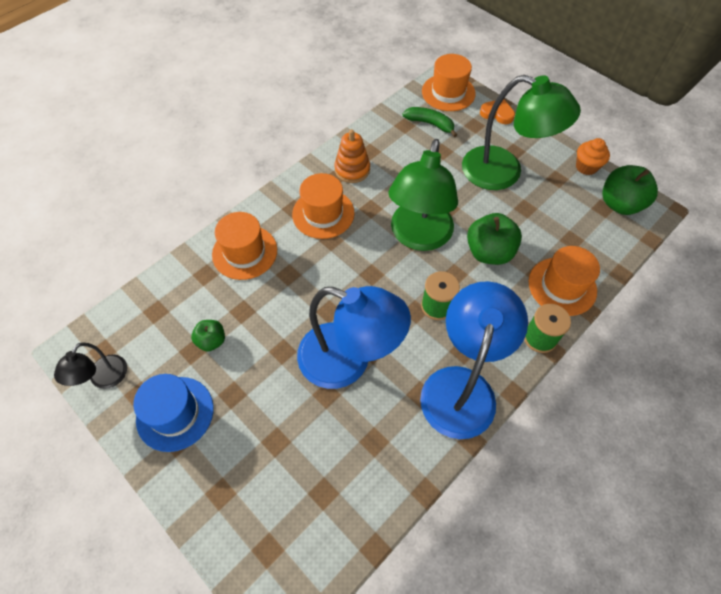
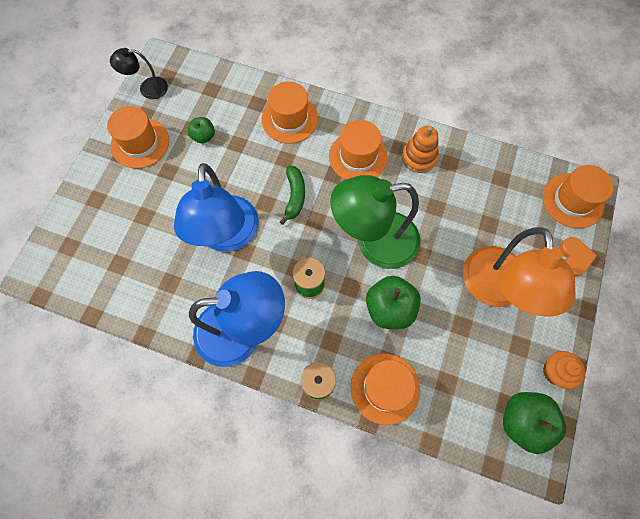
camera: 65 degrees right, 10 degrees up
(175, 413) = (140, 143): blue hat -> orange hat
(430, 124) = (517, 200): green banana -> green banana (294, 196)
(504, 172) = (496, 290): green lamp -> orange lamp

